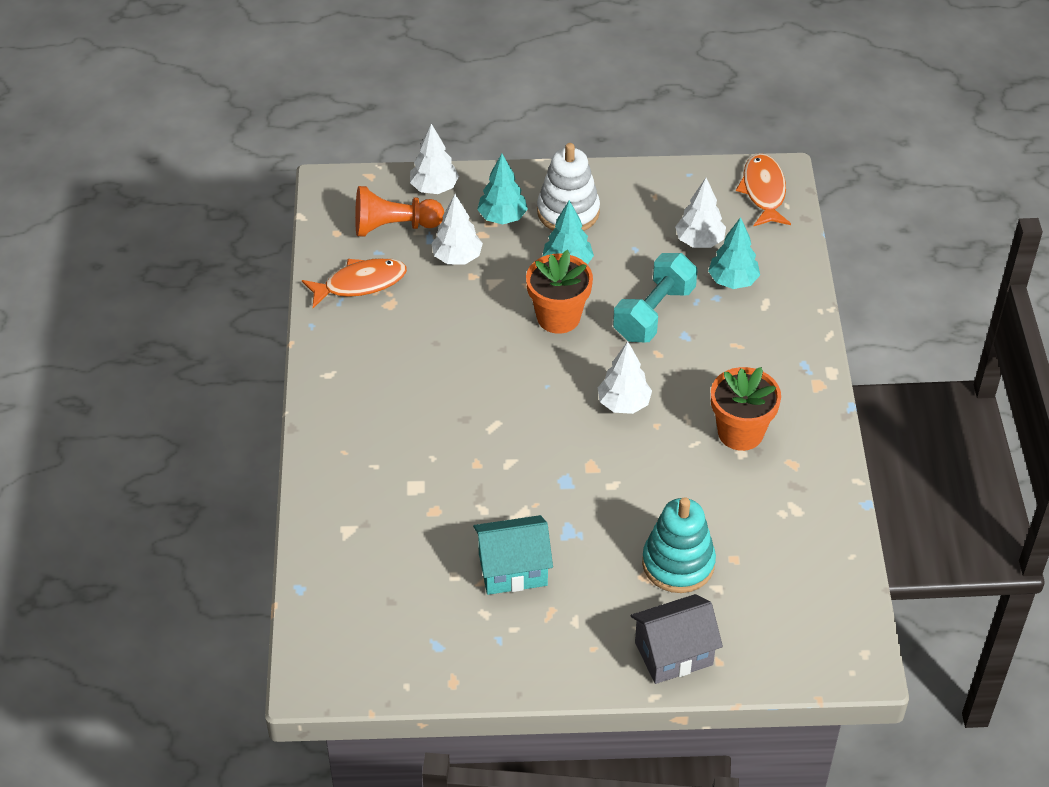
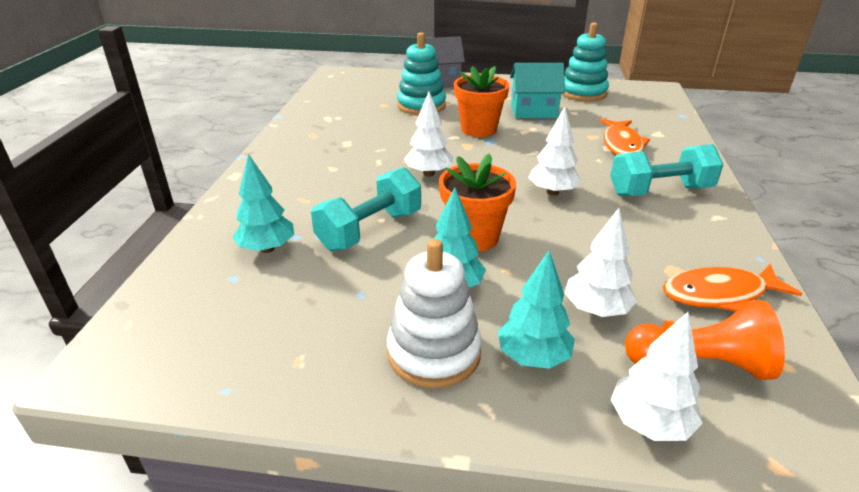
camera: 170 degrees left, 15 degrees down
(375, 406) = (660, 191): none -> turquoise dumbbell
(436, 644) = (583, 93): none -> turquoise stacking toy
(699, 241) = (275, 293): white tree -> white tree (552, 192)
(740, 432) = (340, 151): orange flower pot -> orange flower pot (479, 129)
(763, 191) = (140, 347): orange fish -> orange fish (622, 145)

